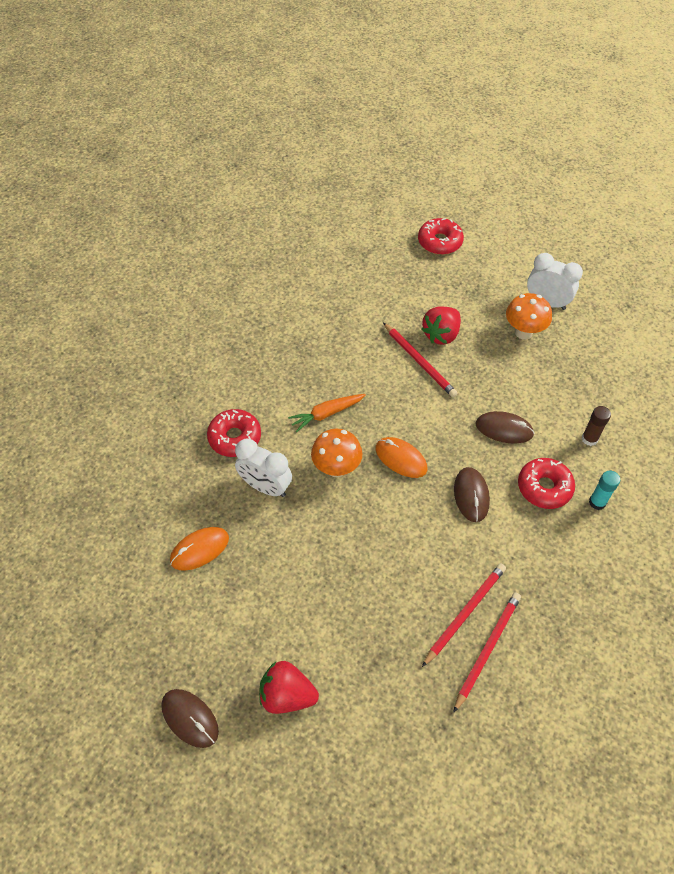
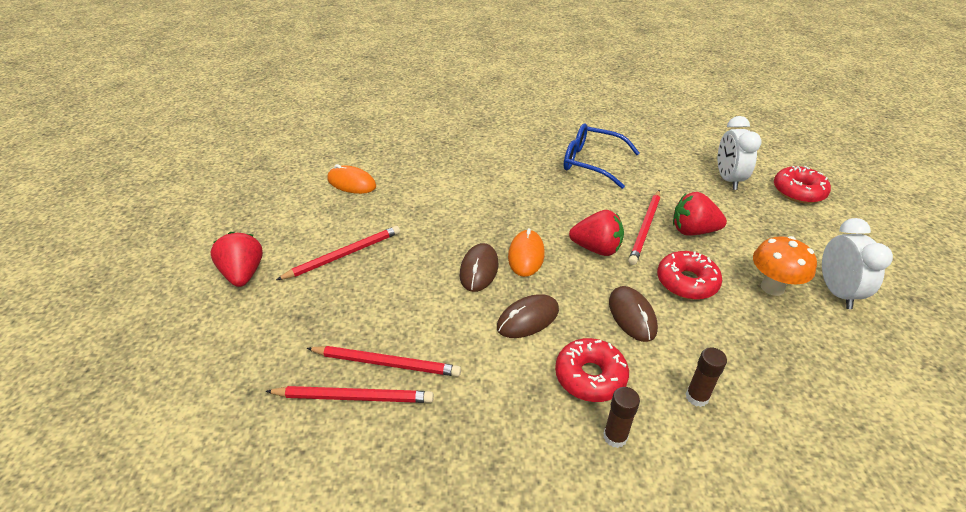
camera: 60 degrees right, 15 degrees down
(190, 718) = (204, 231): brown mouse -> brown mouse (479, 269)
(235, 437) = (463, 162): red donut -> red donut (686, 282)
(265, 487) = (431, 192): white clock -> white clock (728, 179)
(309, 342) = (591, 162): none -> blue glasses
(313, 598) = (343, 255): none -> red pencil
(326, 414) = (530, 196): orange carrot -> none
(336, 468) = (481, 221): orange mushroom -> none
(422, 407) = (596, 249): none -> red strawberry
(597, 502) = (615, 437): turquoise glue stick -> brown glue stick

